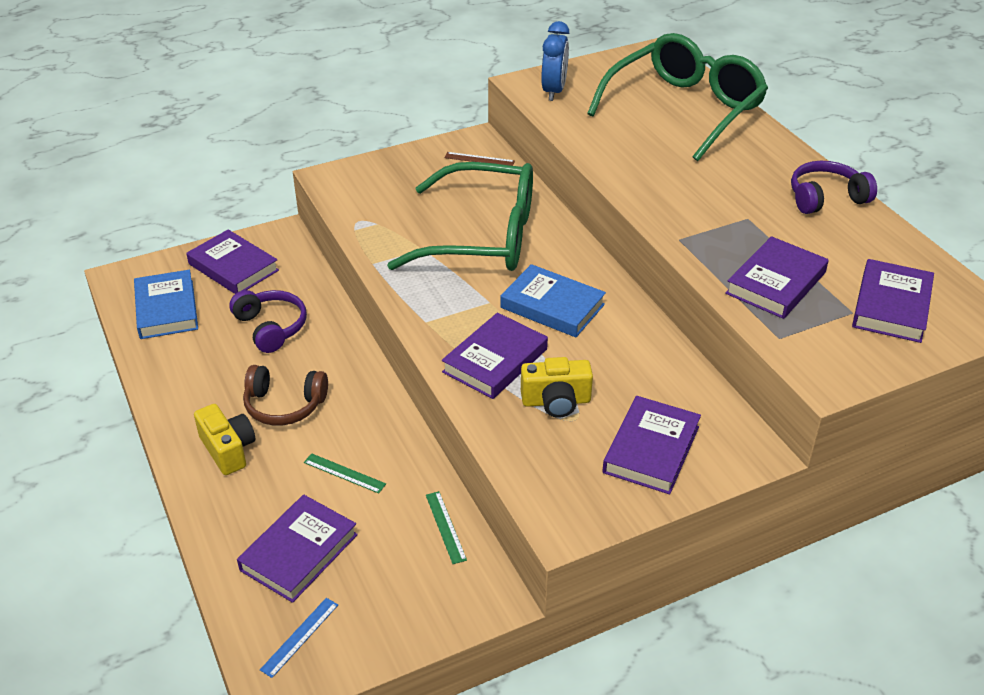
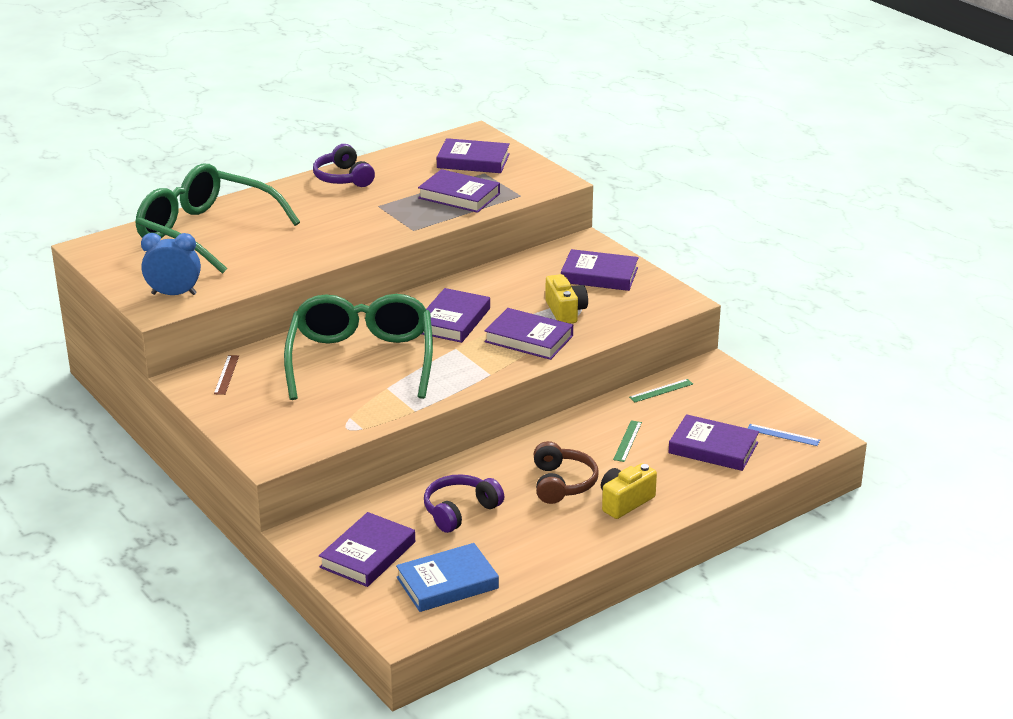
camera: 100 degrees left, 10 degrees down
(552, 306) = (453, 320): blue book -> purple book

